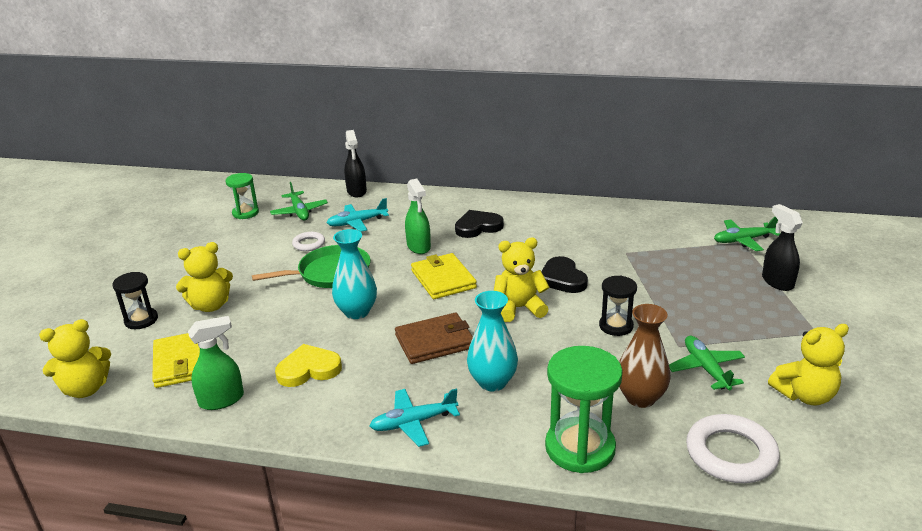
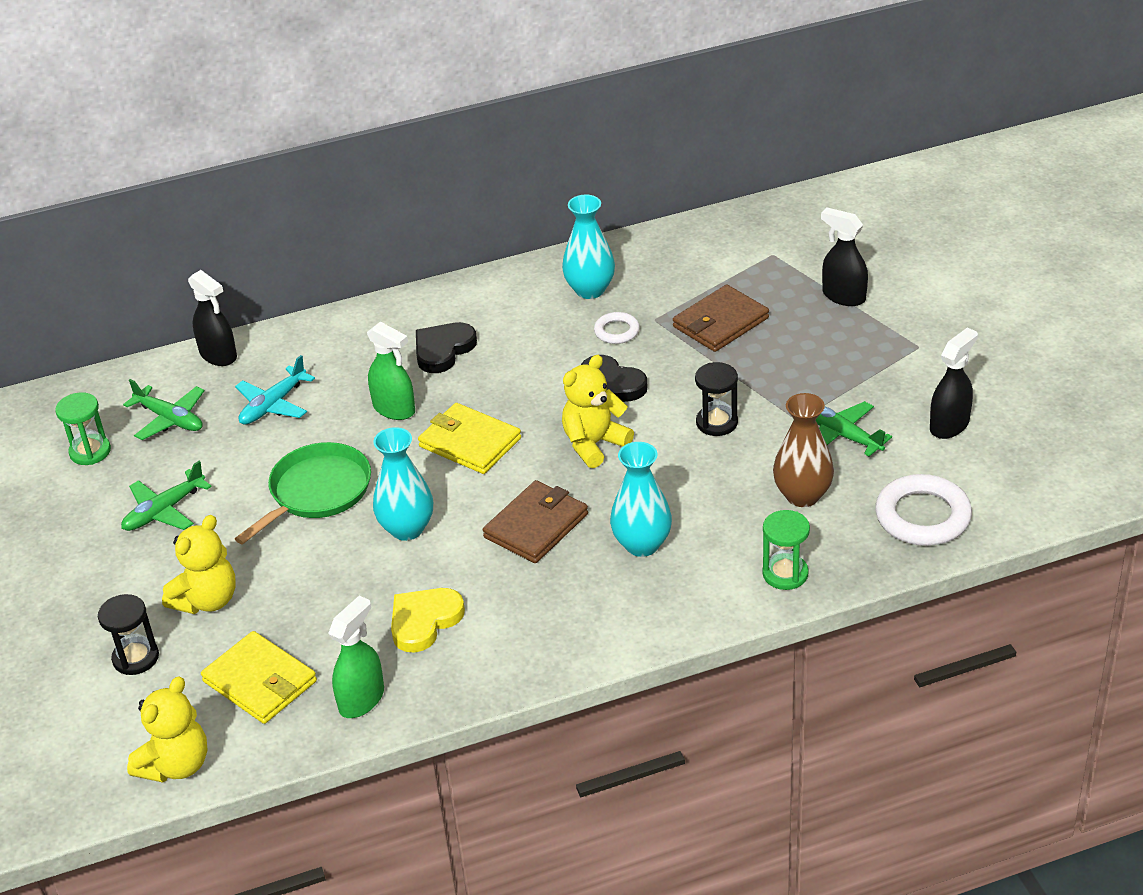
camera: 30 degrees left, 10 degrees up
(309, 244) = (240, 463): white ring -> white ring (616, 331)
(413, 423) = (600, 625): turquoise plane -> none
(580, 448) = (785, 574): green hourglass -> green hourglass, size x0.59
(598, 224) = (590, 290): none -> turquoise vase
(670, 268) = (720, 322): none -> brown wallet
(743, 240) = (772, 251): green plane -> green plane (164, 511)
(805, 395) = (949, 425): yellow teddy bear -> black spray bottle

